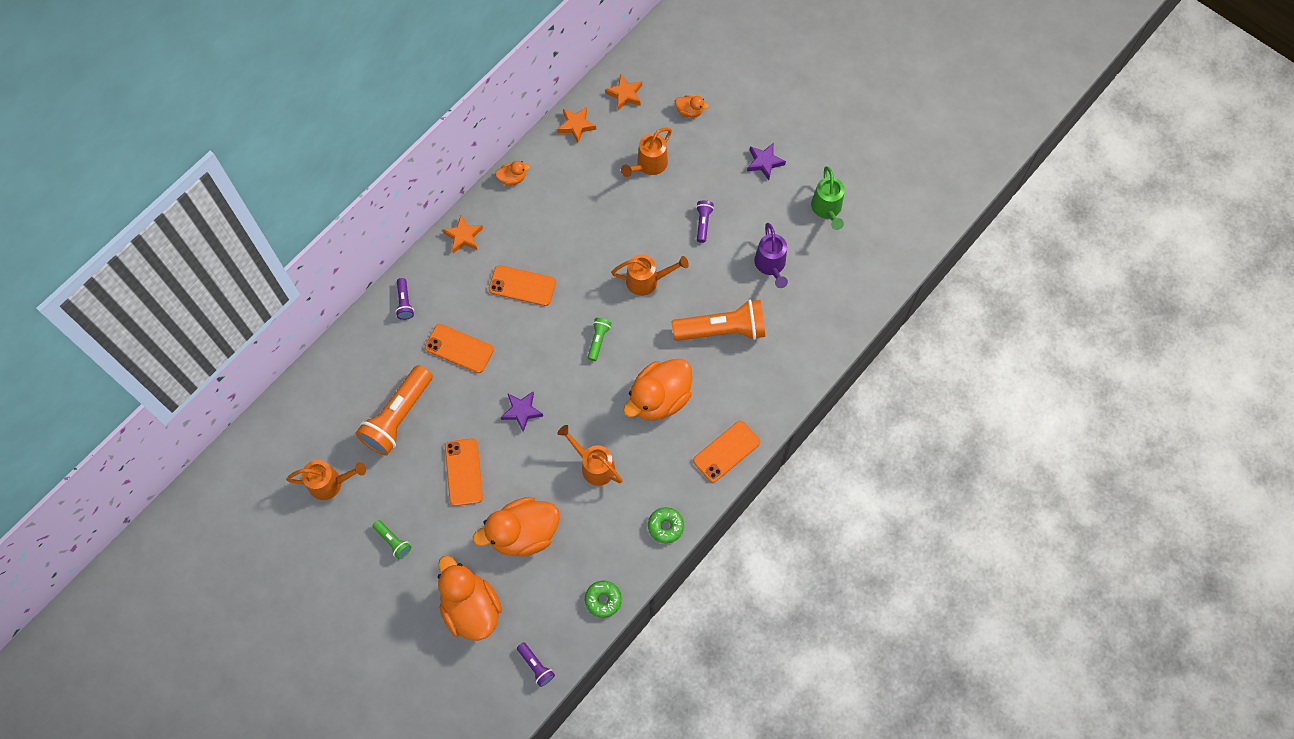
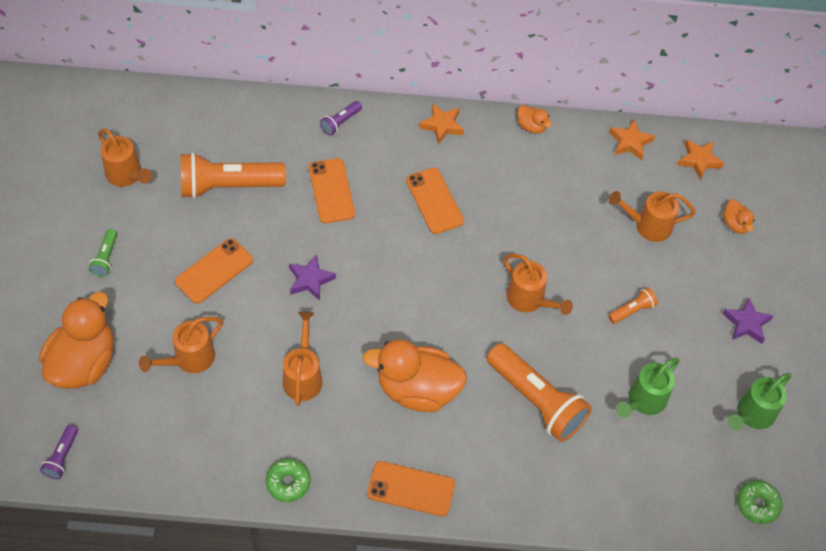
camera: 50 degrees right, 10 degrees down
(523, 533) = (189, 359): orange duck -> orange watering can
(598, 340) = (433, 298): green flashlight -> none
(603, 600) = (170, 474): green donut -> green donut (757, 504)
(703, 223) = (632, 310): purple flashlight -> orange flashlight
(771, 265) = (643, 401): purple watering can -> green watering can

